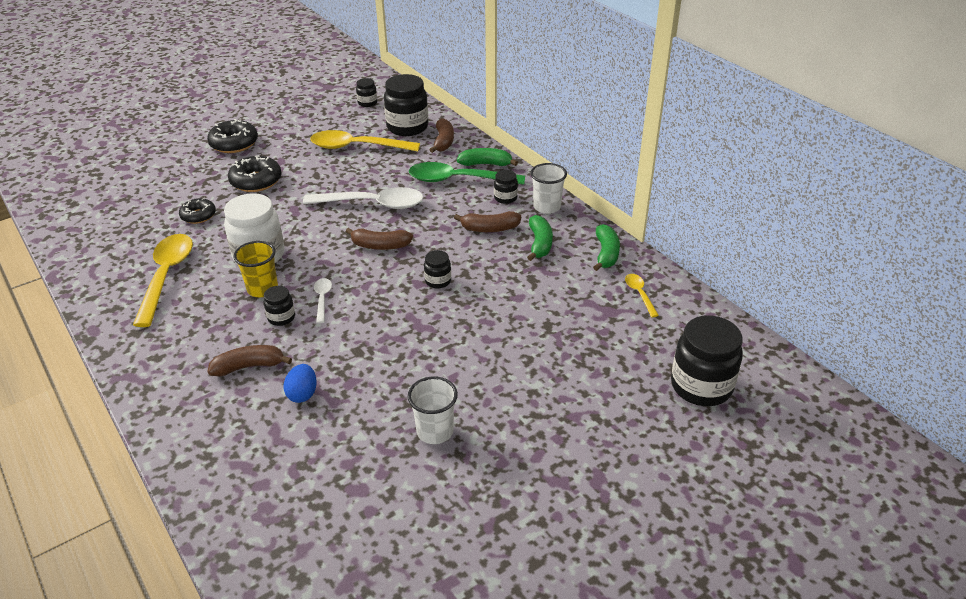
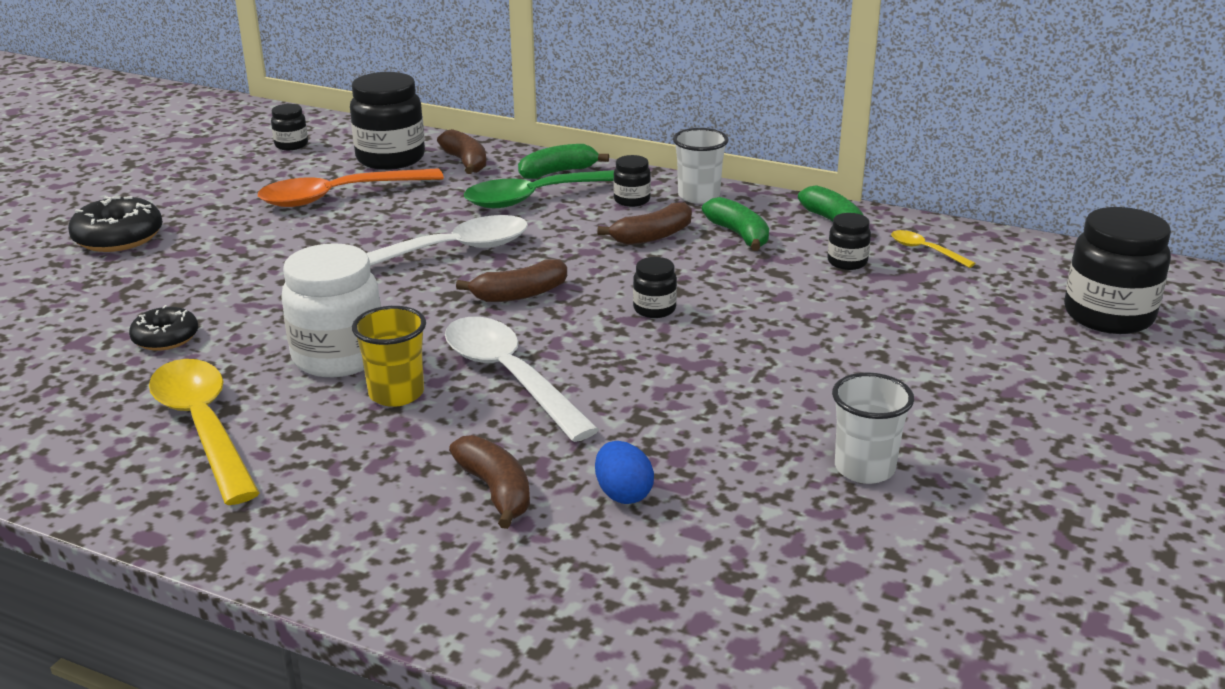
camera: 30 degrees left, 10 degrees down
(249, 366) = (496, 491): brown banana -> brown banana turned 105 degrees clockwise
(256, 181) = (217, 272): black donut -> none
(281, 317) = (472, 418): black jar -> black jar (847, 262)
(322, 299) = (510, 377): white spoon -> white spoon, size x2.17
(357, 147) = (340, 196): yellow spoon -> orange spoon

